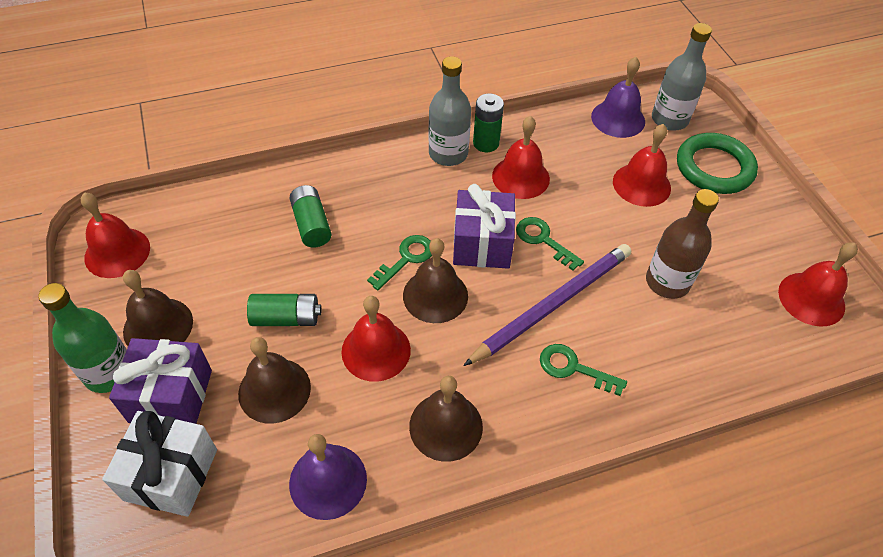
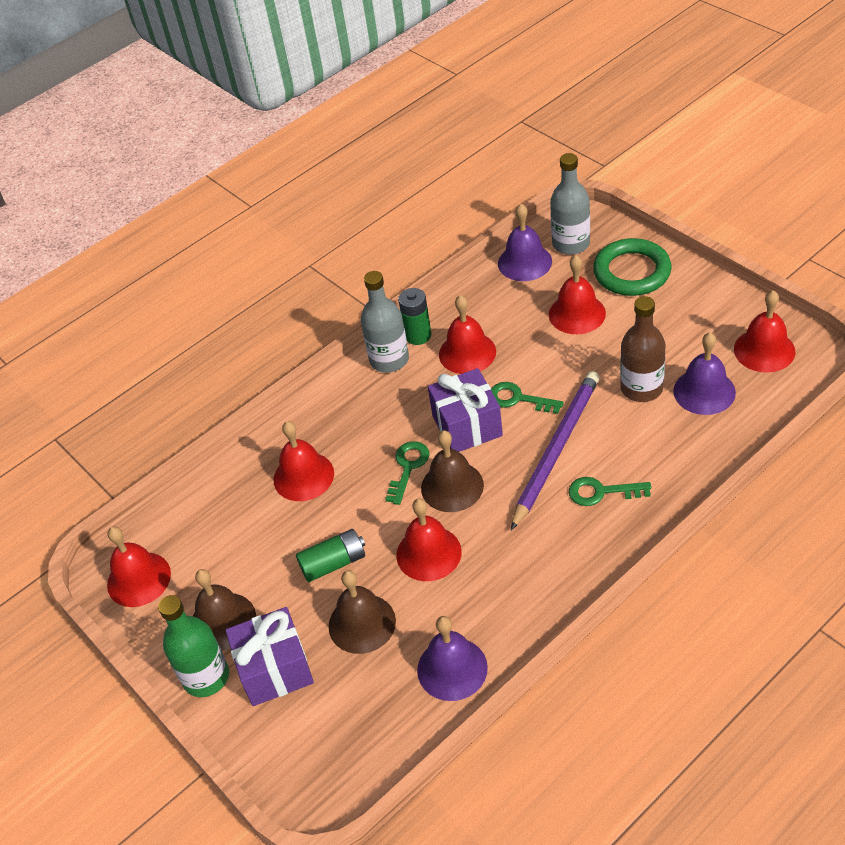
camera: 15 degrees left, 5 degrees down
(171, 474) = (318, 726): white gift -> none
(311, 224) = (303, 476): green battery -> red bell
(446, 426) = (523, 584): brown bell -> none
(729, 313) = (704, 391): none -> purple bell

